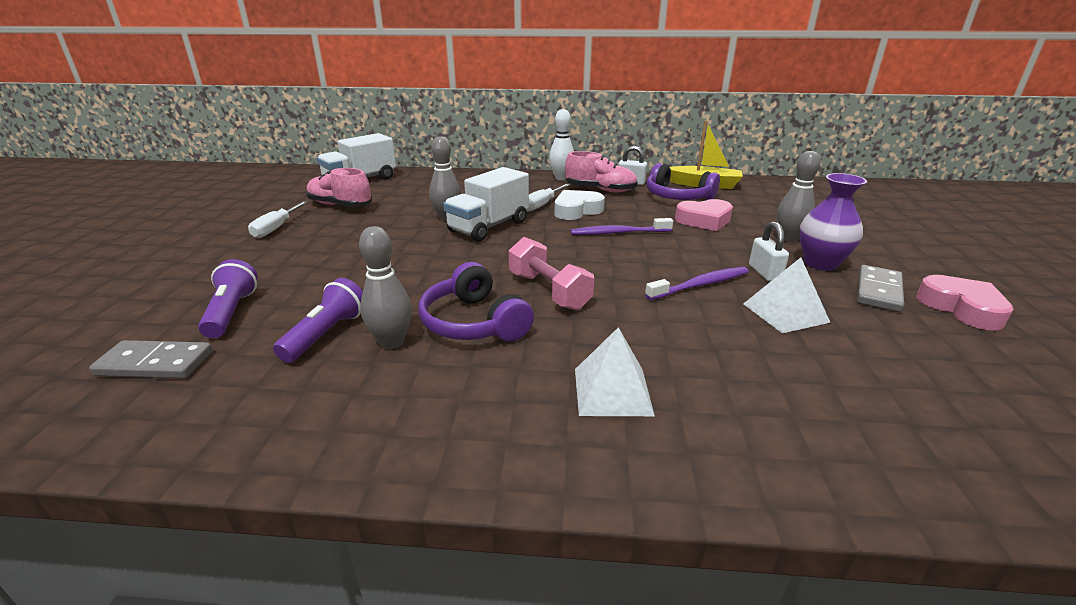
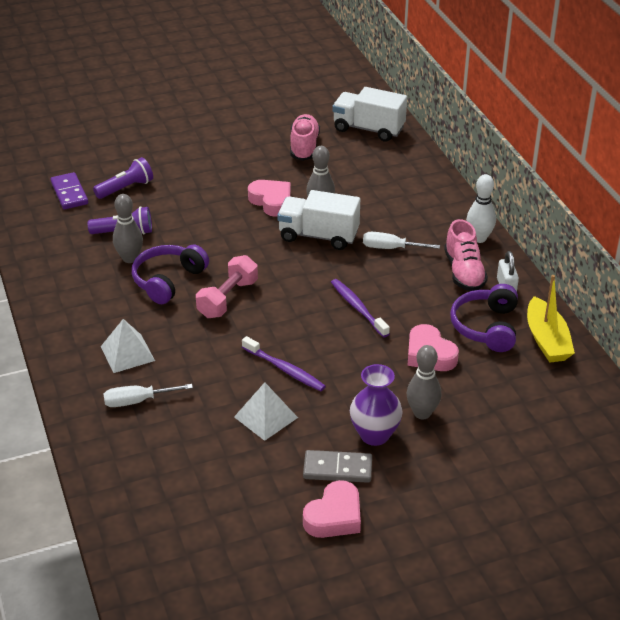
camera: 65 degrees right, 10 degrees up
(155, 364) = (69, 193): grey domino -> purple domino
(276, 228) = (241, 142): white screwdriver -> white screwdriver (137, 401)
(403, 235) = (271, 201): none -> pink heart
(576, 210) = (393, 272): white heart -> none
(764, 273) = (331, 402): white padlock -> none

